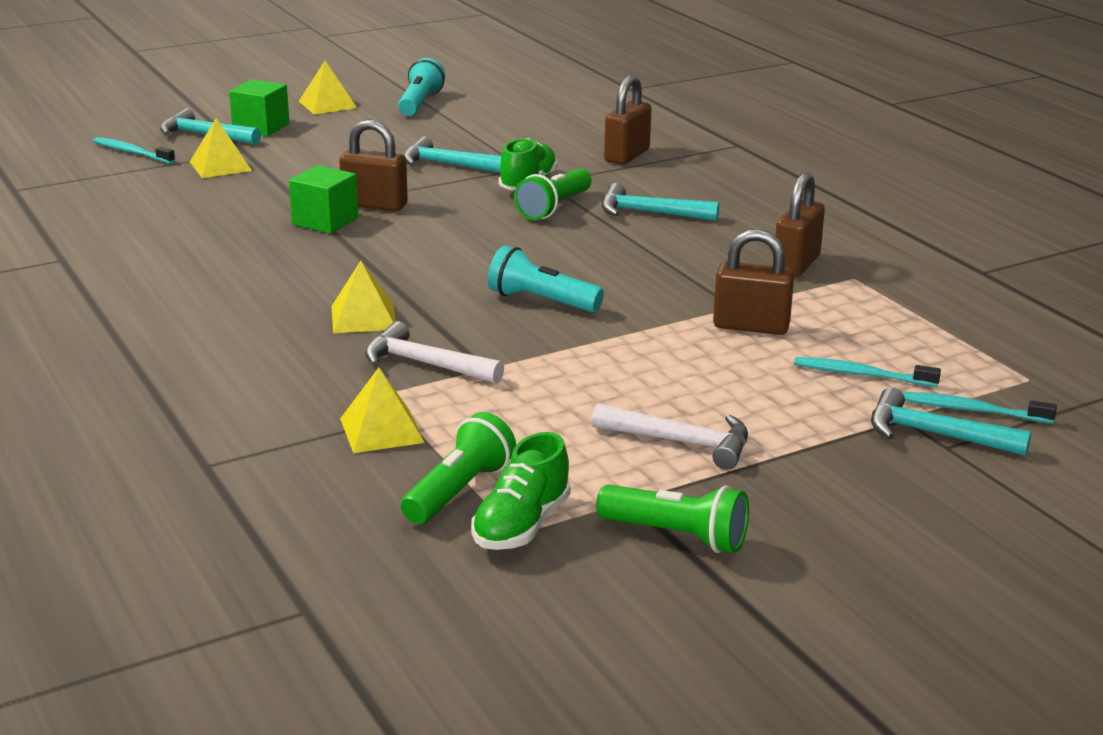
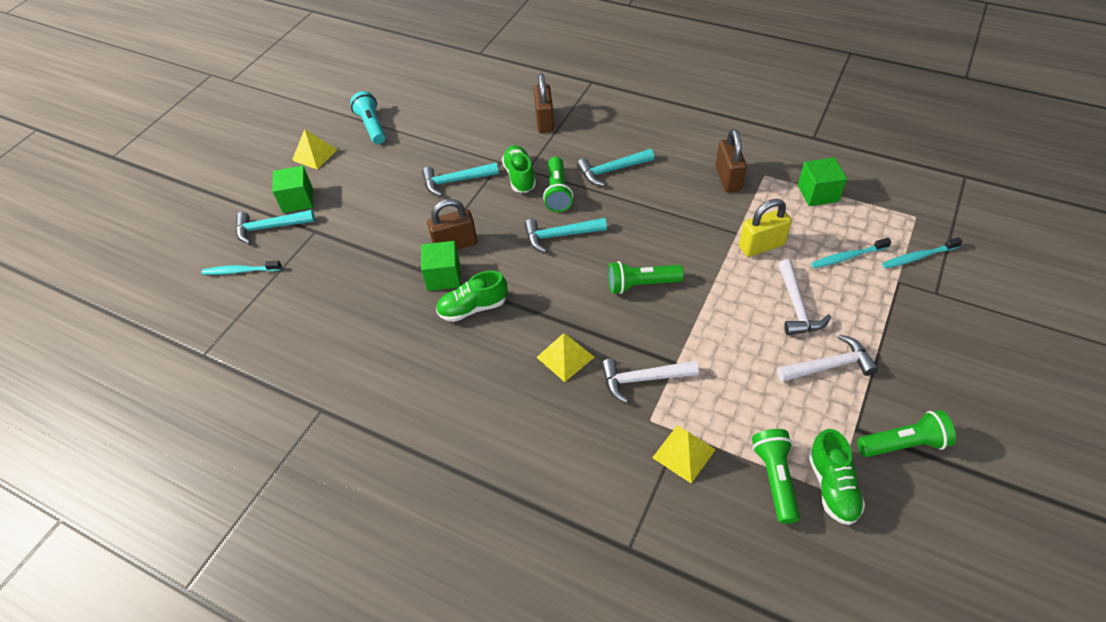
camera: 30 degrees left, 25 degrees up
(220, 166) = (316, 255): yellow pyramid -> none
(320, 251) = (473, 308): none -> green shoe
(541, 301) = (641, 284): turquoise flashlight -> green flashlight
(718, 385) = (796, 306): none -> white hammer
(751, 326) = (761, 246): brown padlock -> yellow padlock
(908, 314) = (818, 193): none -> green cube
(935, 435) = (923, 286): turquoise hammer -> turquoise hammer (560, 235)

